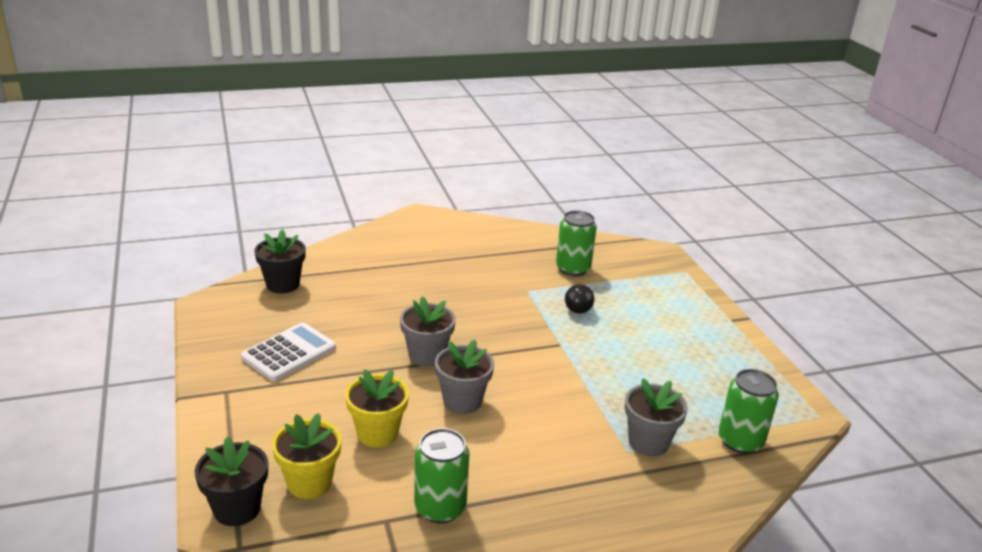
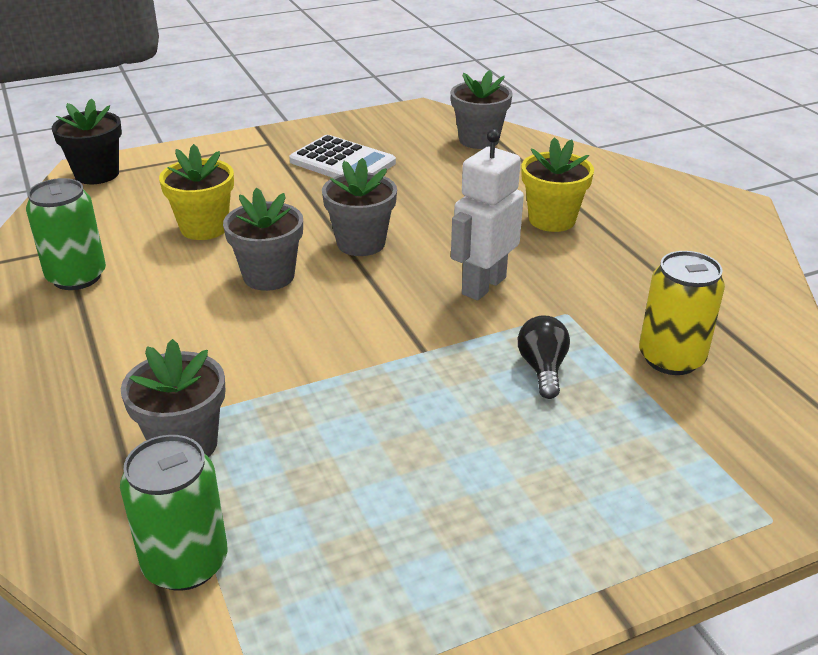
camera: 85 degrees right, 5 degrees up
(283, 284) = (479, 140): black flower pot -> grey flower pot
(309, 482) = (127, 201): yellow flower pot -> yellow flower pot (552, 220)
(493, 313) = (483, 285): none -> white robot
(573, 269) = (671, 358): green can -> yellow can
(579, 307) = (542, 369): black light bulb -> black light bulb turned 75 degrees clockwise

